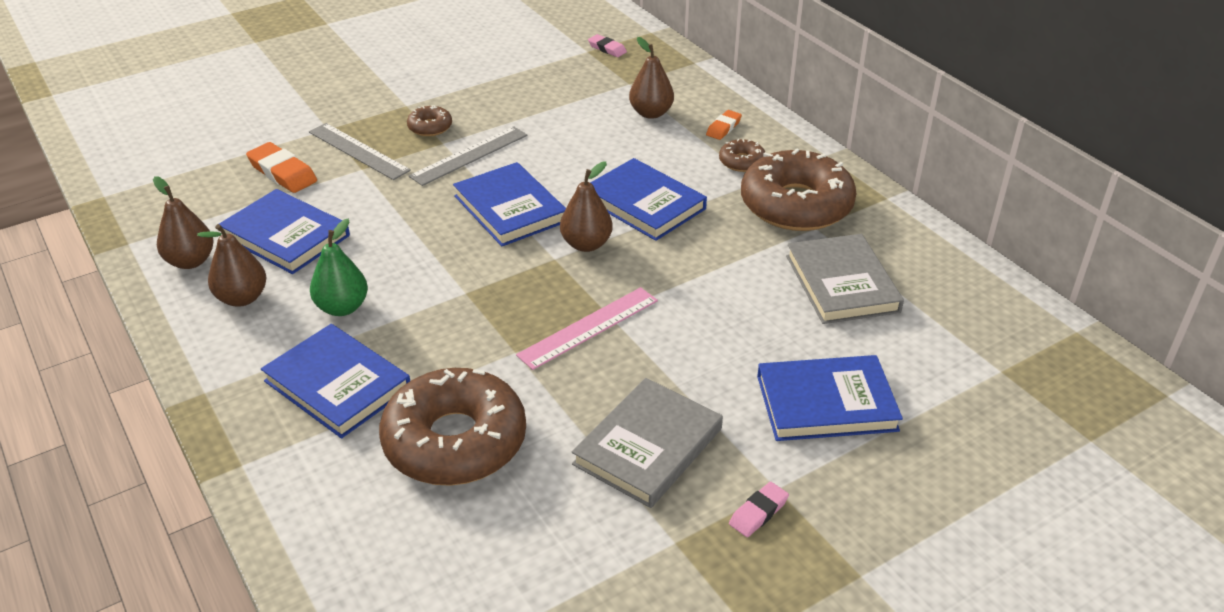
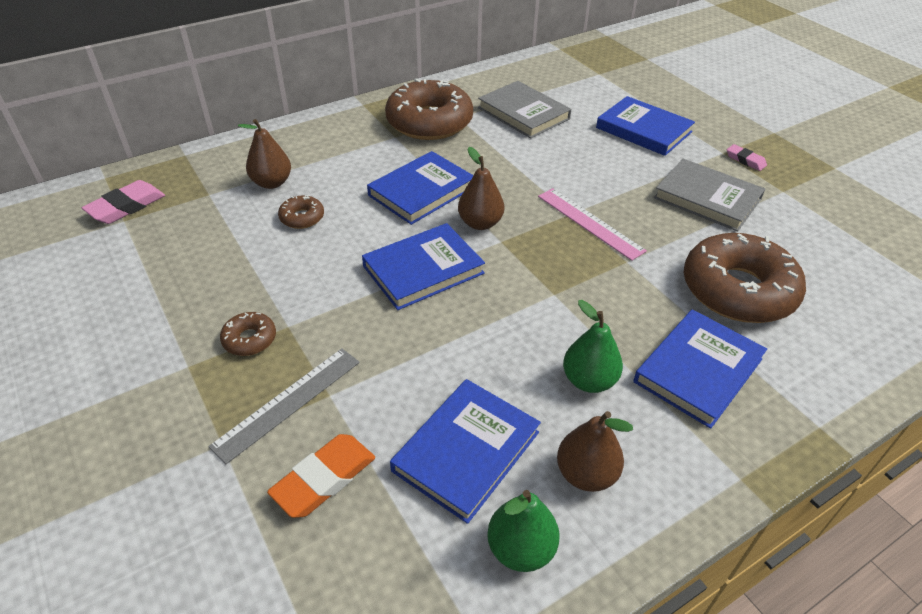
camera: 90 degrees left, 5 degrees up
(191, 261) = (521, 549): brown pear -> green pear
(469, 155) = (320, 303): grey ruler -> none
(607, 49) = (126, 206): pink eraser -> pink eraser, size x1.67
(723, 128) = (310, 146): orange eraser -> none
(741, 162) = (365, 141): brown donut -> brown donut (302, 217)
(826, 403) = (643, 130): blue book -> blue book turned 45 degrees counterclockwise
(841, 283) = (523, 113): grey book -> grey book turned 60 degrees clockwise

